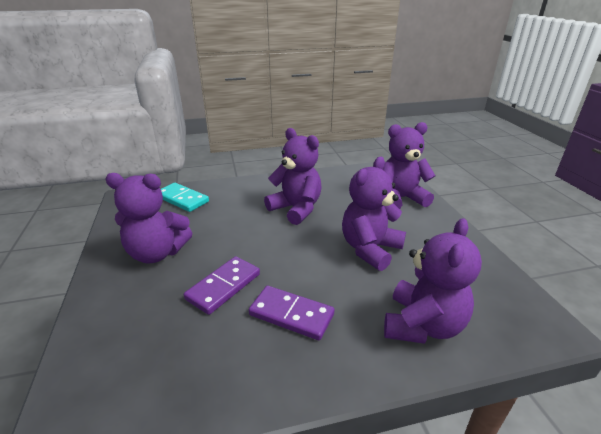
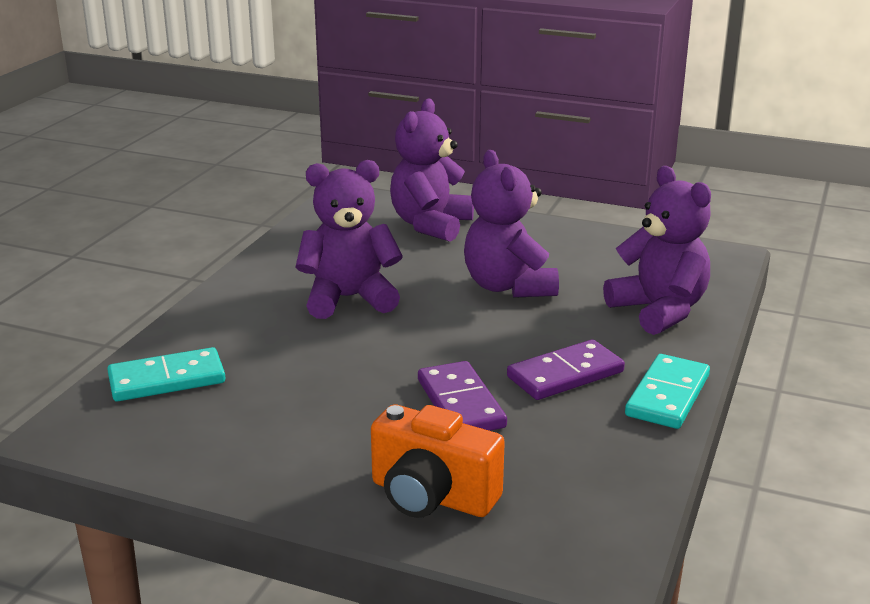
camera: 55 degrees left, 5 degrees down
(119, 317) = (432, 496): none -> orange camera
(157, 253) = (310, 437): purple teddy bear -> none
(309, 380) = (668, 396): none -> turquoise domino

